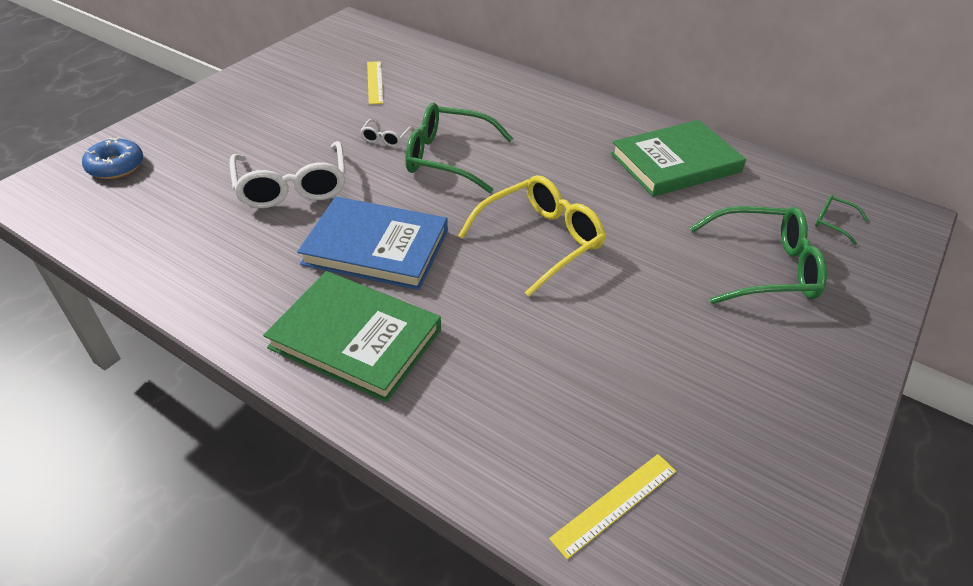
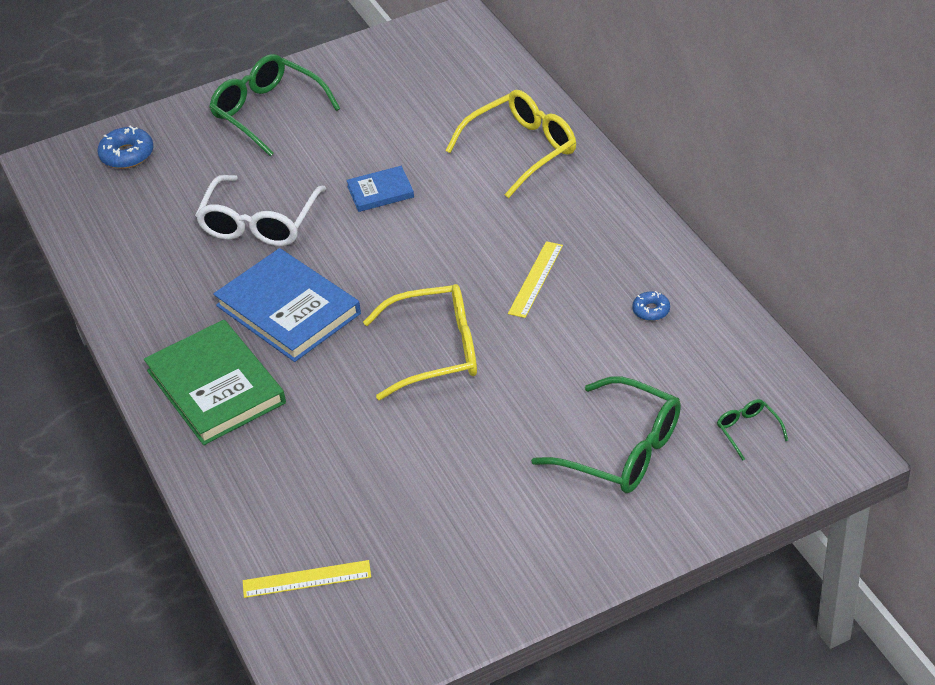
camera: 35 degrees right, 0 degrees up
(375, 82) = (421, 115): yellow ruler -> yellow ruler (535, 279)
(385, 138) = (380, 192): white glasses -> blue book
(448, 158) = (423, 233): green glasses -> green glasses (268, 112)
(475, 87) = (522, 150): none -> yellow glasses
(675, 163) = (651, 310): green book -> blue donut

